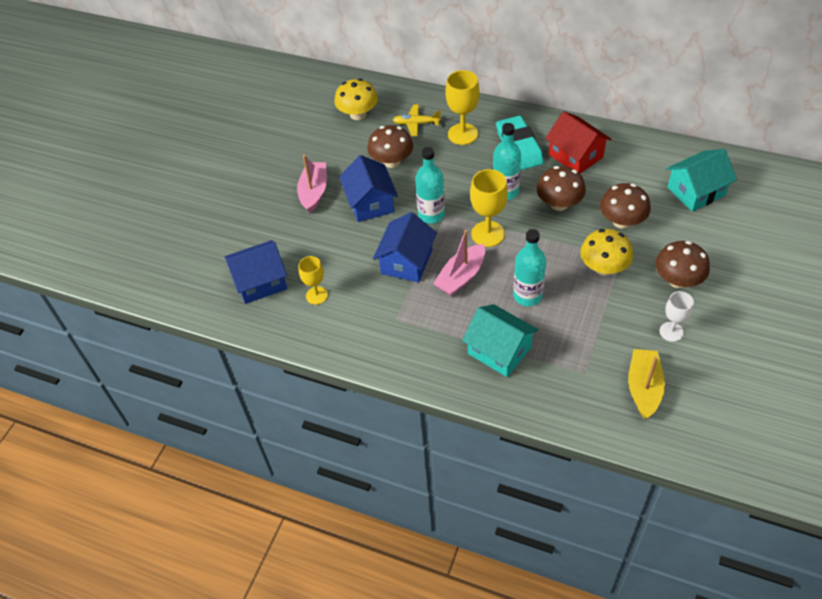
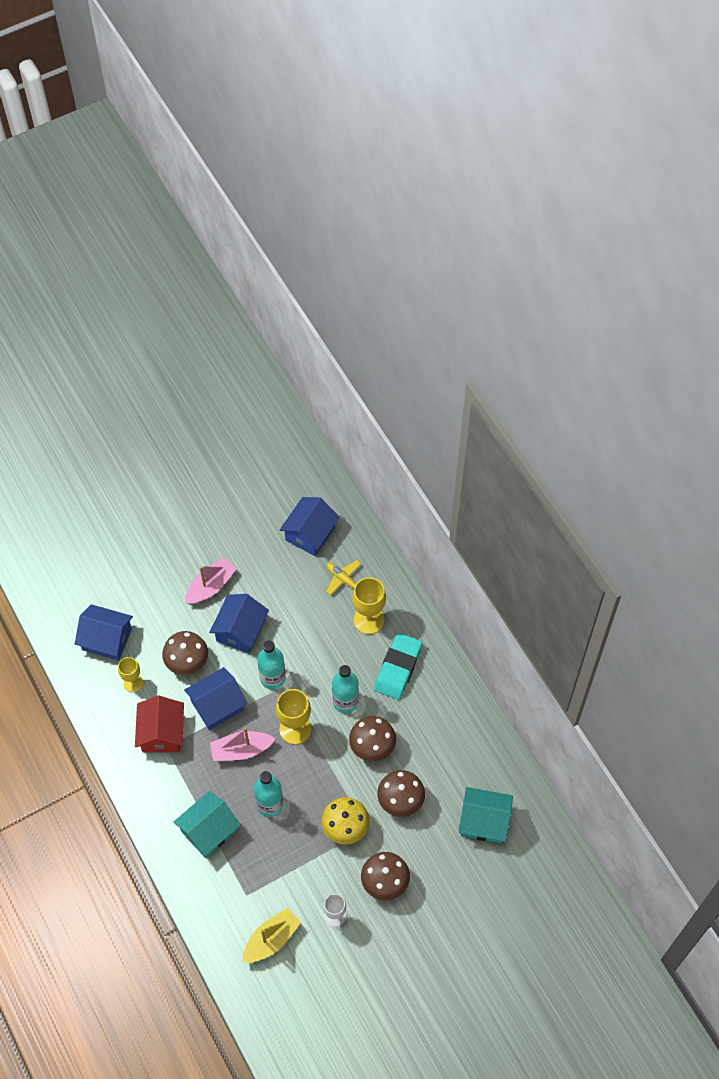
camera: 35 degrees right, 10 degrees up
(358, 114) = (310, 533): yellow mushroom -> blue house
(391, 161) = (291, 603): brown mushroom -> brown mushroom (187, 661)
(499, 350) = (209, 830): turquoise house -> turquoise house turned 60 degrees clockwise
(575, 156) = (431, 712): red house -> red house (162, 733)

